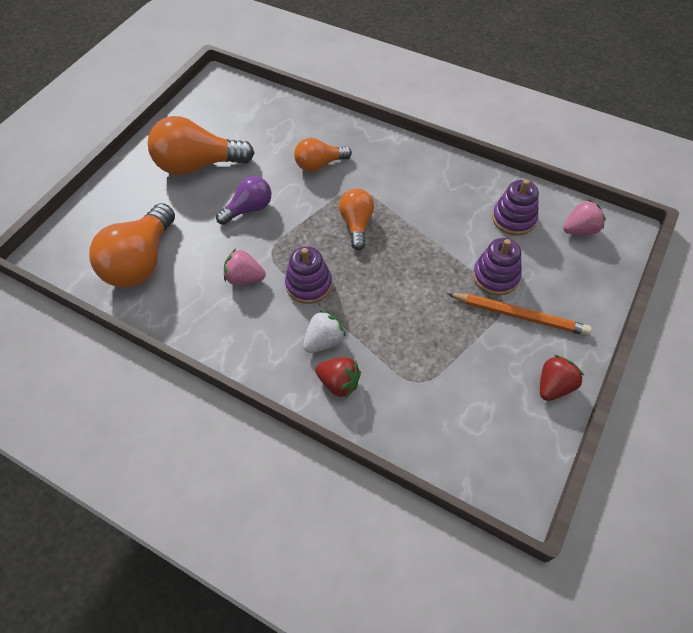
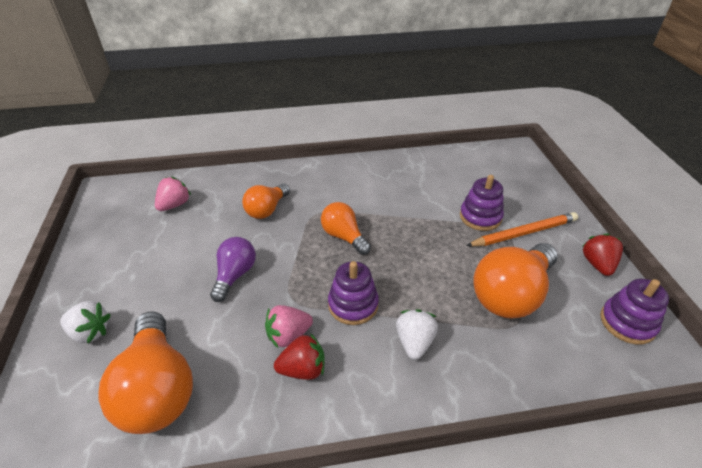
camera: 40 degrees left, 15 degrees down
(132, 197) = (90, 332): none -> white strawberry
(198, 165) = (145, 265): orange light bulb -> orange light bulb (511, 294)
(339, 383) = (464, 368): red strawberry -> red strawberry (303, 369)
(513, 219) = (448, 176): purple stacking toy -> purple stacking toy (627, 322)
(580, 229) = (494, 162): pink strawberry -> pink strawberry (174, 205)

